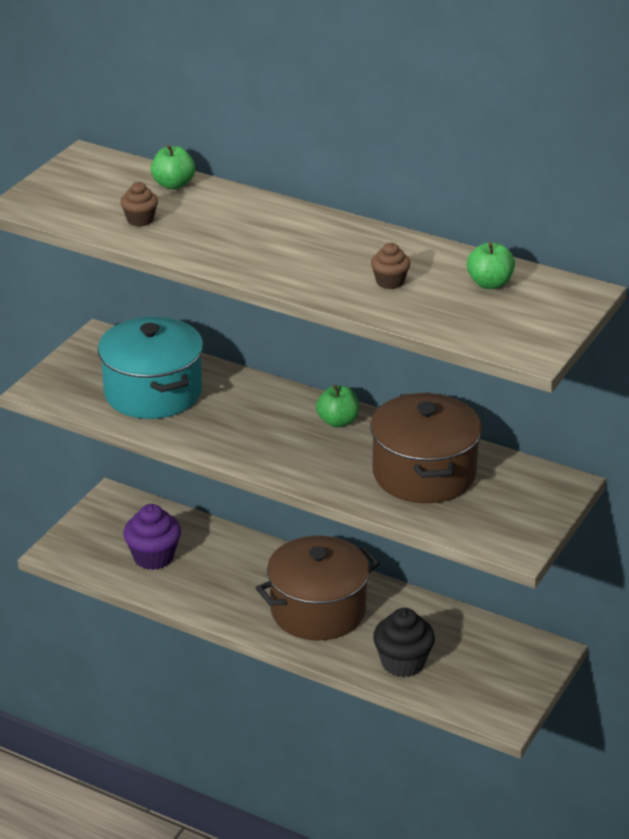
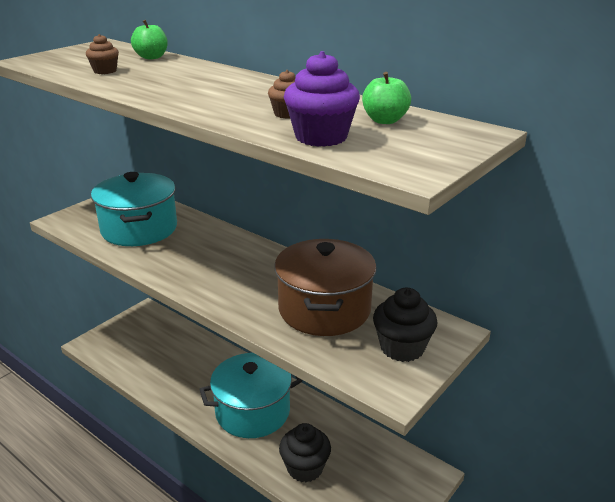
camera: 10 degrees right, 5 degrees down
(153, 557) = (152, 355): purple cupcake -> purple cupcake (321, 137)
(318, 610) = (252, 411): brown pot -> turquoise pot
(338, 421) = (268, 261): green apple -> none
(517, 506) = (402, 348): none -> black cupcake

